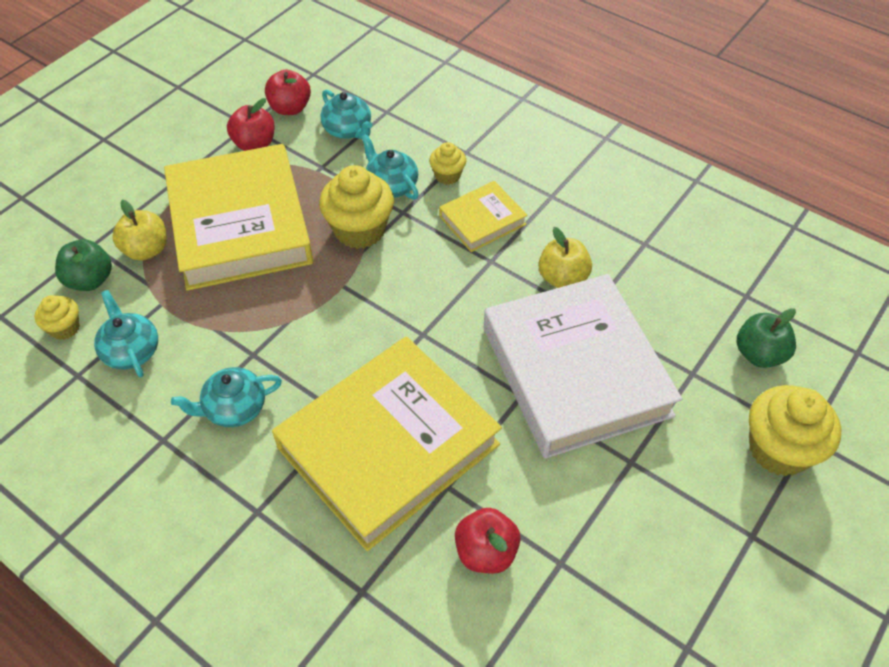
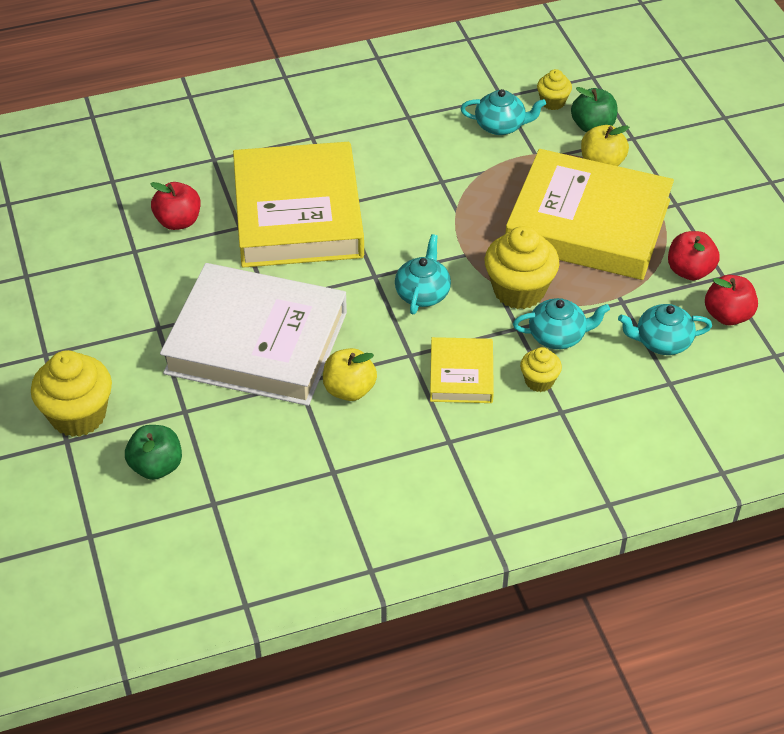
camera: 125 degrees right, 5 degrees down
(234, 408) = (402, 156): turquoise teapot -> turquoise teapot (422, 293)

